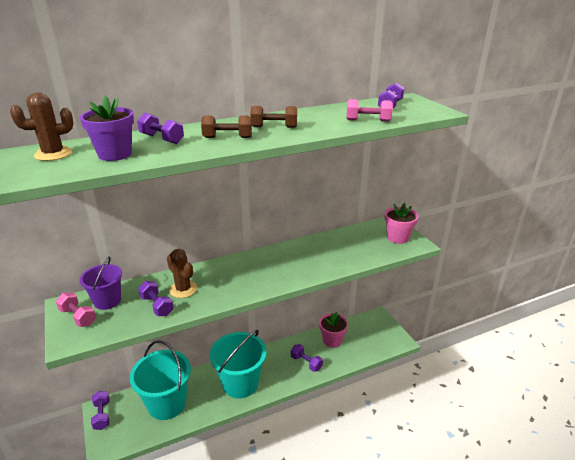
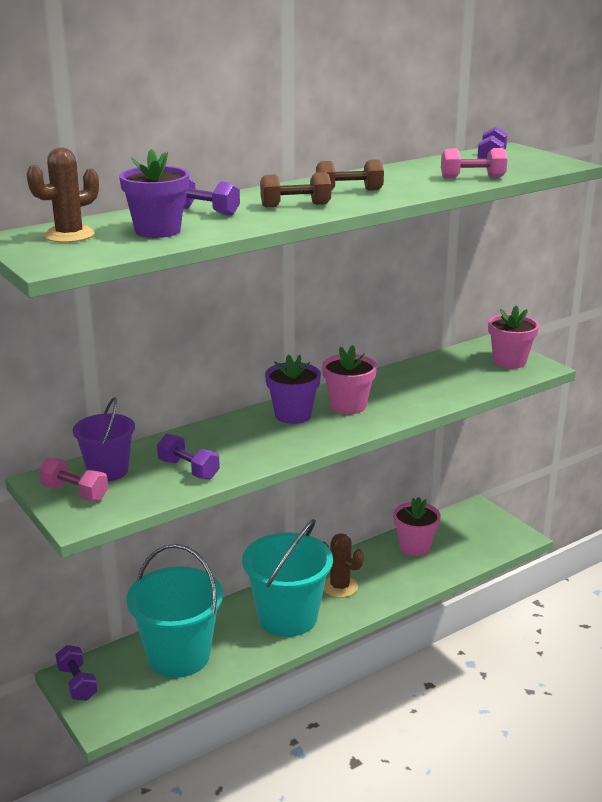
camera: 10 degrees left, 5 degrees down
(183, 289) = (217, 448): brown cactus -> brown cactus (340, 587)
(242, 267) = (293, 415): none -> purple flower pot
(280, 263) = (348, 406): none -> pink flower pot
(306, 363) = (383, 580): purple dumbbell -> none

